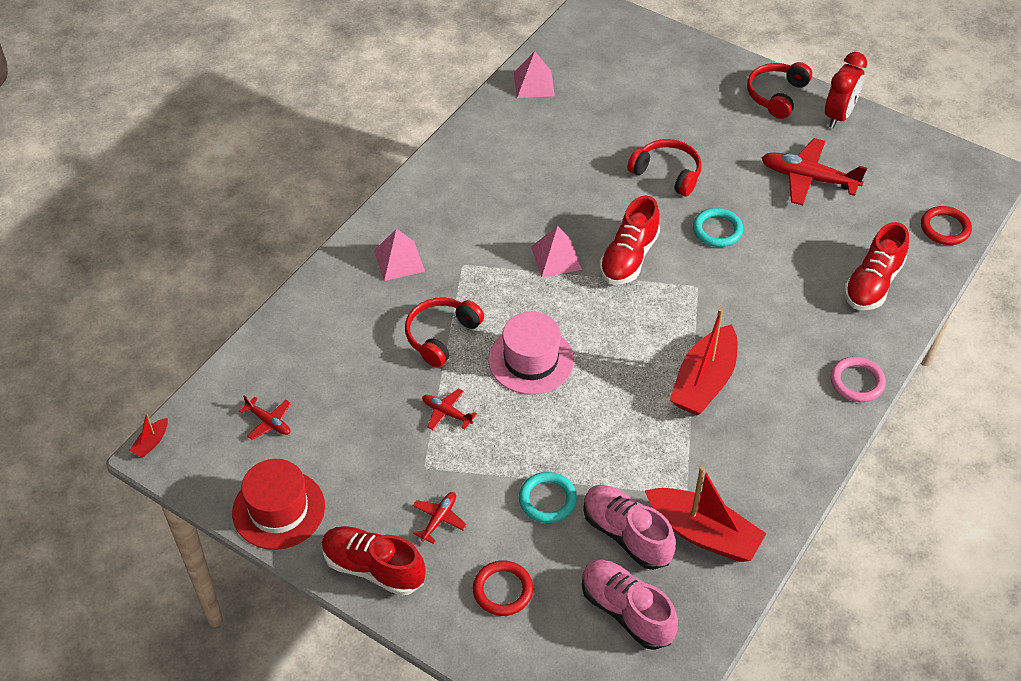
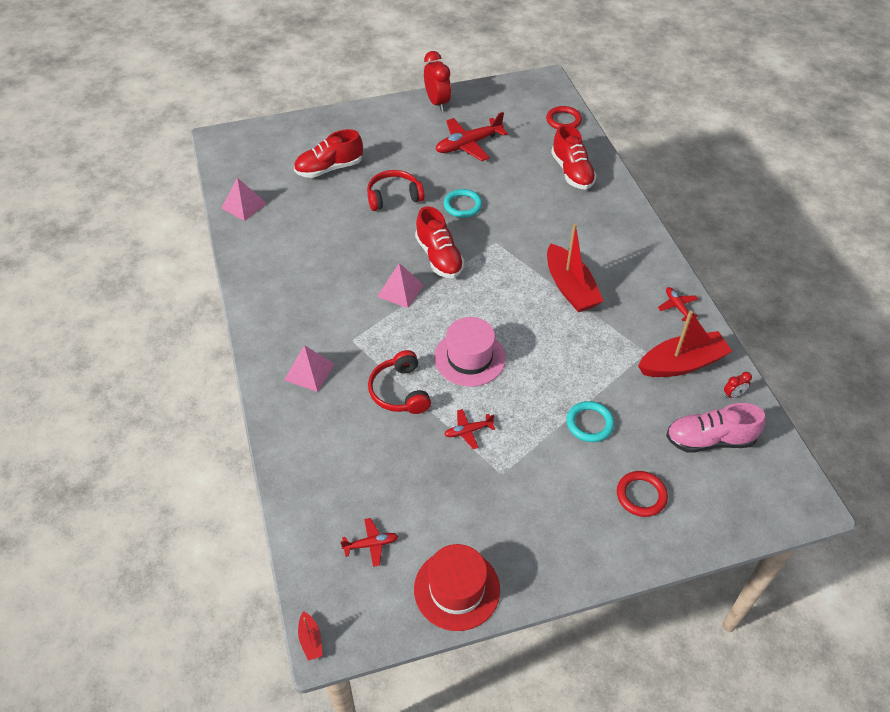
camera: 50 degrees left, 0 degrees up
(373, 568) = (561, 560): red shoe -> red shoe (329, 168)
(439, 519) = (553, 494): red plane -> red plane (677, 306)
(626, 535) = (651, 401): pink shoe -> none
(708, 601) = (733, 395): none -> red clock
(776, 95) = (391, 114): red headphones -> none
(857, 382) = (634, 225): pink ring -> none

